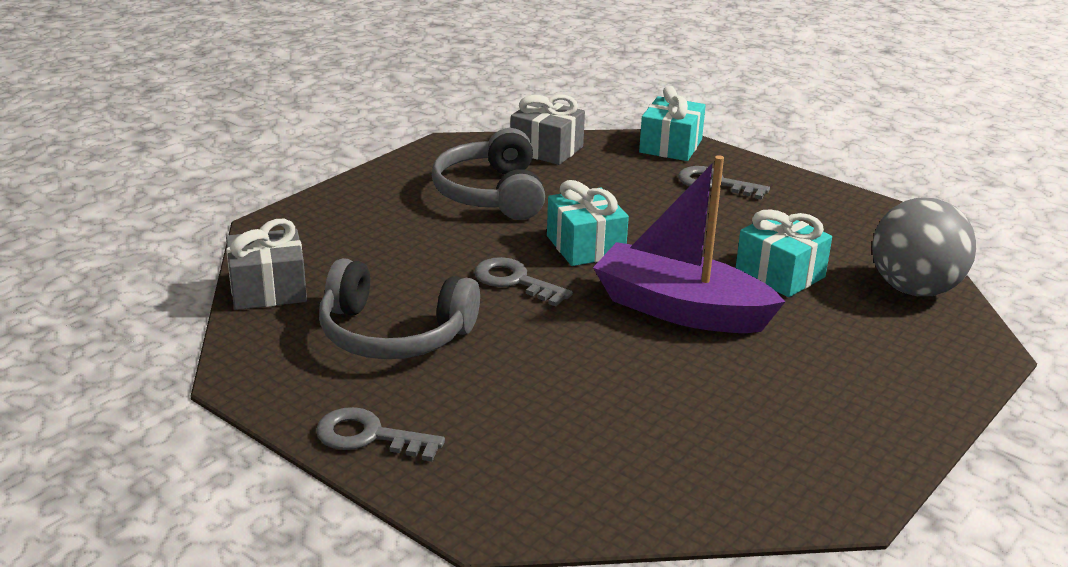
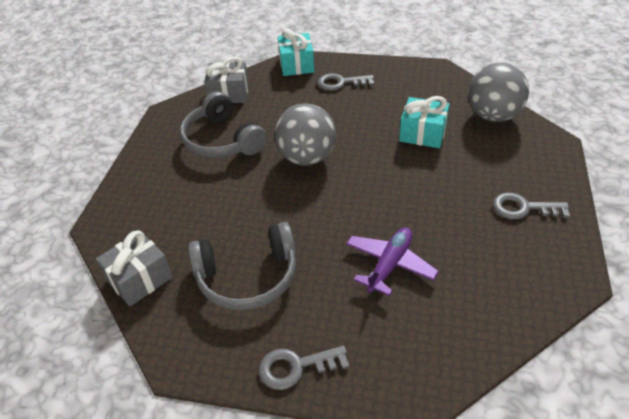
camera: 25 degrees left, 15 degrees up
(515, 281) = (287, 201): grey key -> grey key (523, 208)
(585, 246) = (307, 158): turquoise gift -> grey ball
(586, 389) = (389, 265): none -> purple plane
(680, 309) = (393, 181): purple boat -> none

